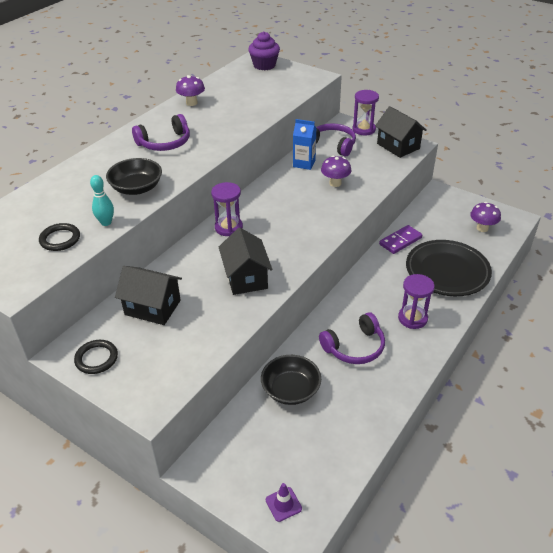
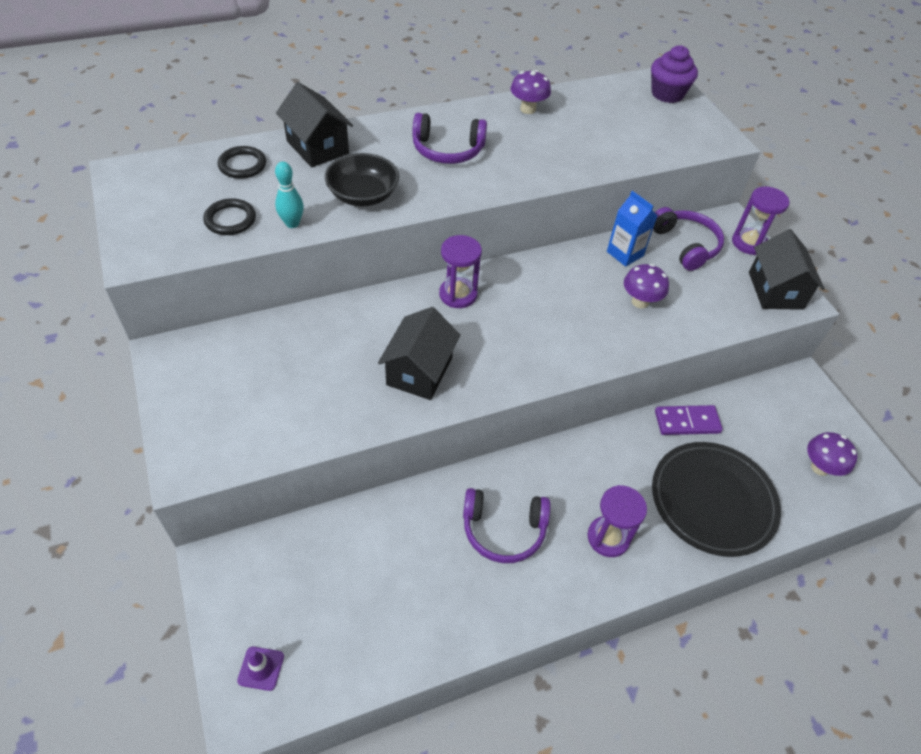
camera: 30 degrees right, 10 degrees up
(96, 358) = (187, 378): black ring -> black ring (242, 165)
(152, 307) = (291, 350): black house -> black house (317, 147)
(290, 390) = (386, 536): black bowl -> none

